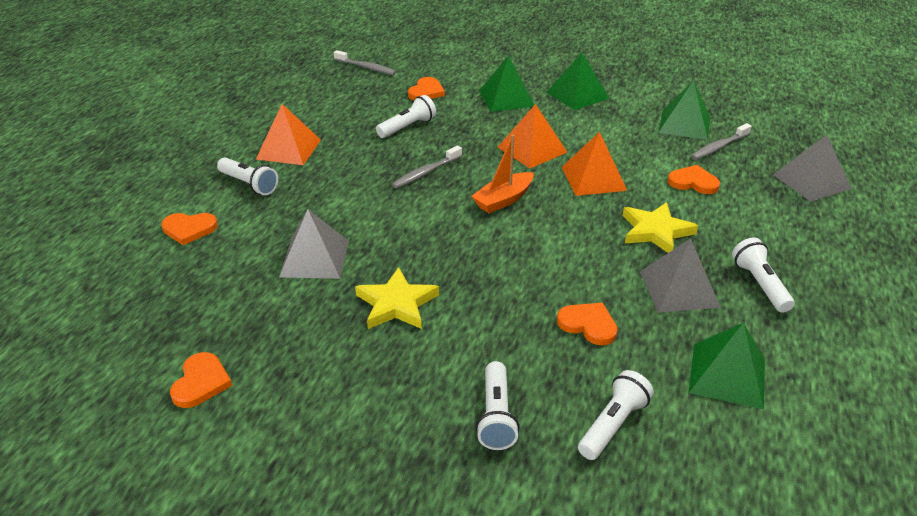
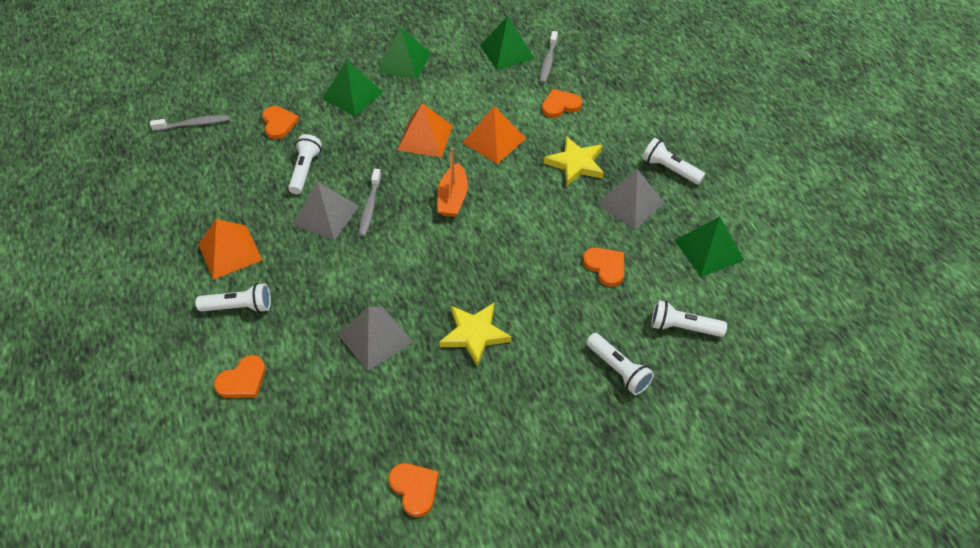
camera: 40 degrees left, 15 degrees up
(588, 325) = (605, 267): orange heart -> orange heart turned 60 degrees clockwise
(612, 425) = (683, 327): white flashlight -> white flashlight turned 75 degrees counterclockwise
(811, 181) = (628, 62): grey pyramid -> grey pyramid (325, 215)

